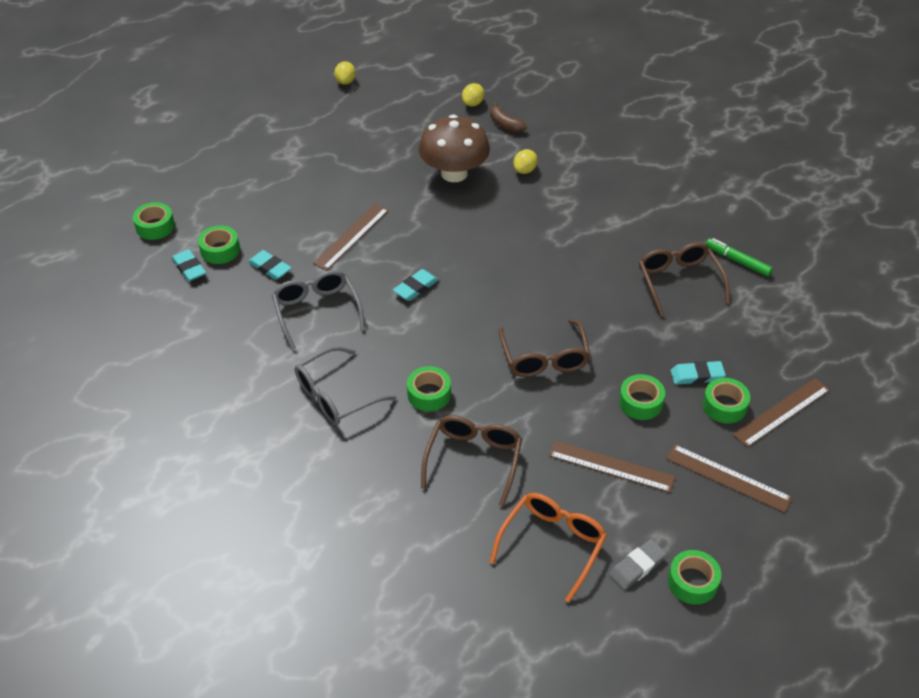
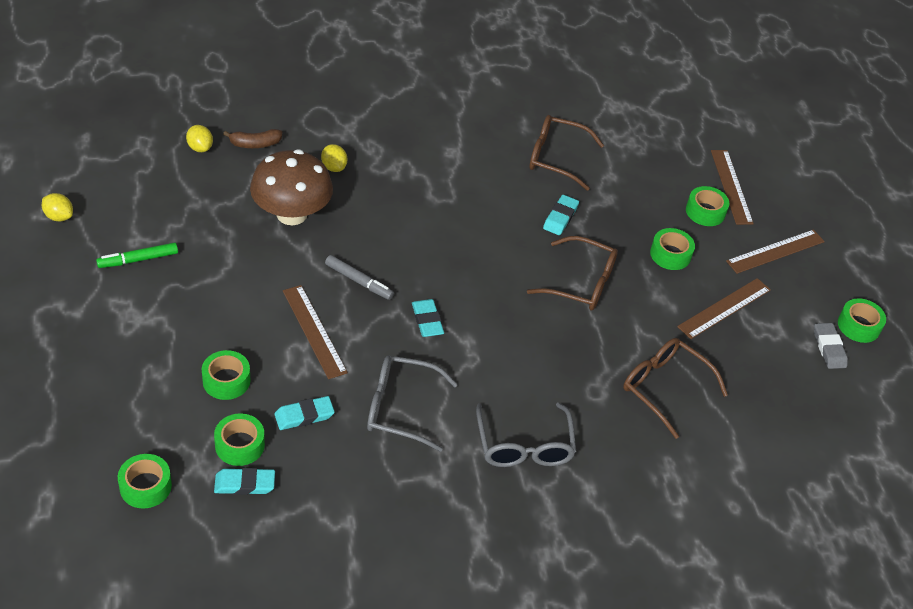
camera: 65 degrees left, 0 degrees up
(421, 235) = (359, 281): none -> grey marker
(429, 394) = (569, 379): green tape -> green tape (226, 380)
(553, 544) = (781, 385): orange glasses -> none
(697, 375) = (664, 208): turquoise eraser -> turquoise eraser (560, 217)
(737, 261) = (559, 114): green marker -> green marker (138, 260)

